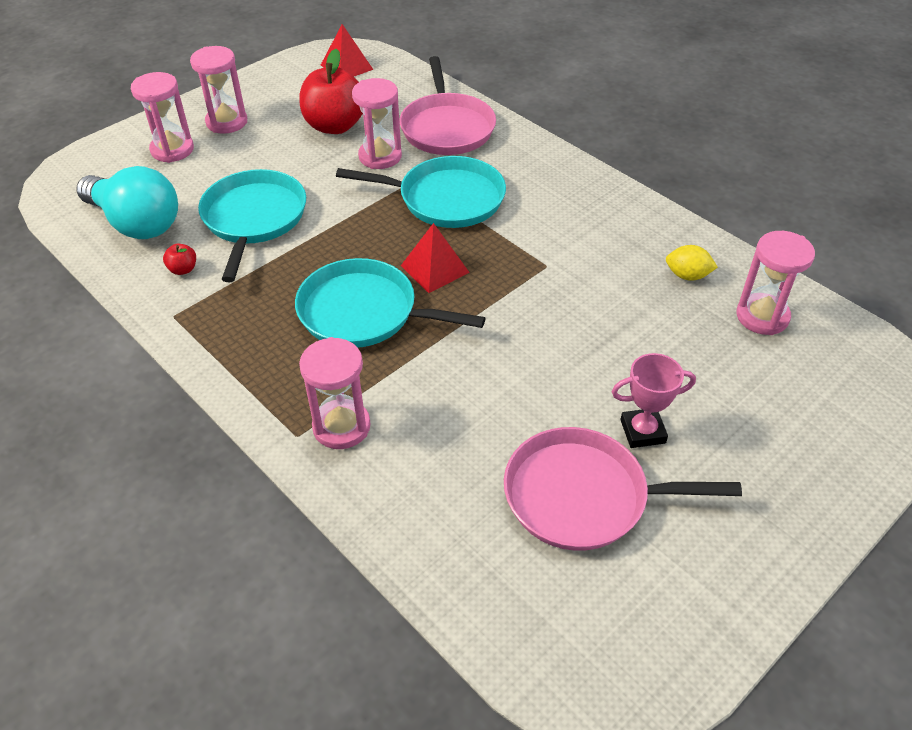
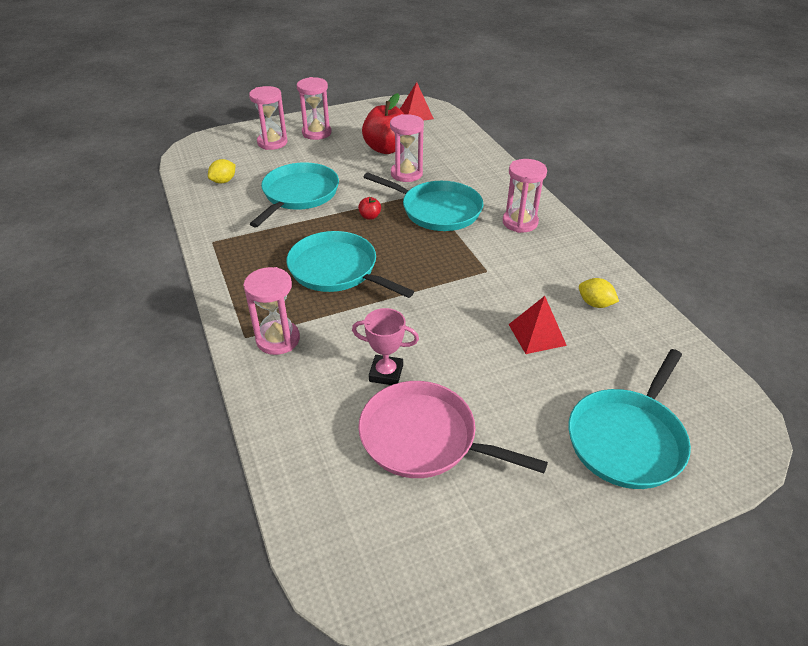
camera: 20 degrees right, 5 degrees down
(136, 223) = (224, 181): turquoise light bulb -> yellow lemon
(183, 269) = (235, 215): red apple -> red apple (370, 216)
(435, 269) = (403, 253): red pyramid -> red pyramid (537, 334)
(446, 127) = (464, 165): pink pan -> none
(642, 431) = (496, 405): pink trophy -> pink trophy (386, 373)
(762, 316) = (642, 348): pink hourglass -> pink hourglass (520, 222)
(795, 427) = (627, 439): none -> turquoise pan

